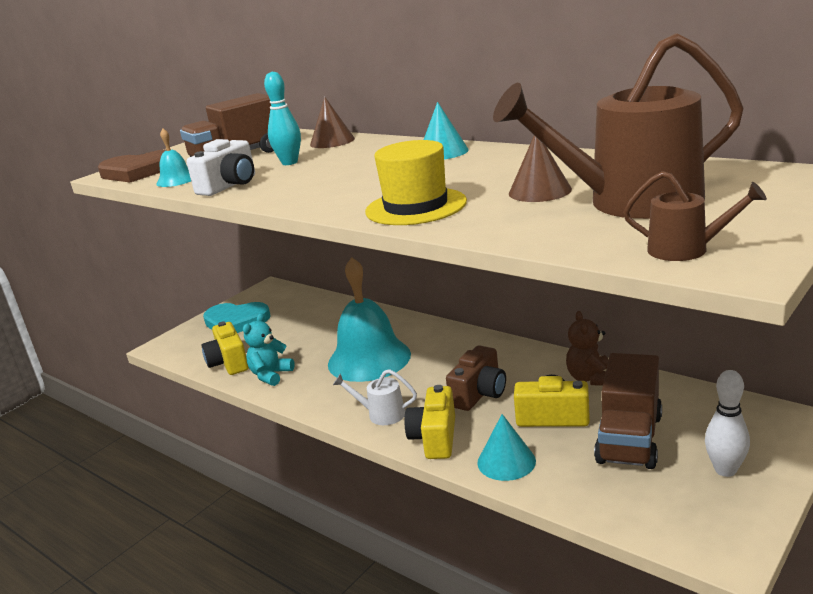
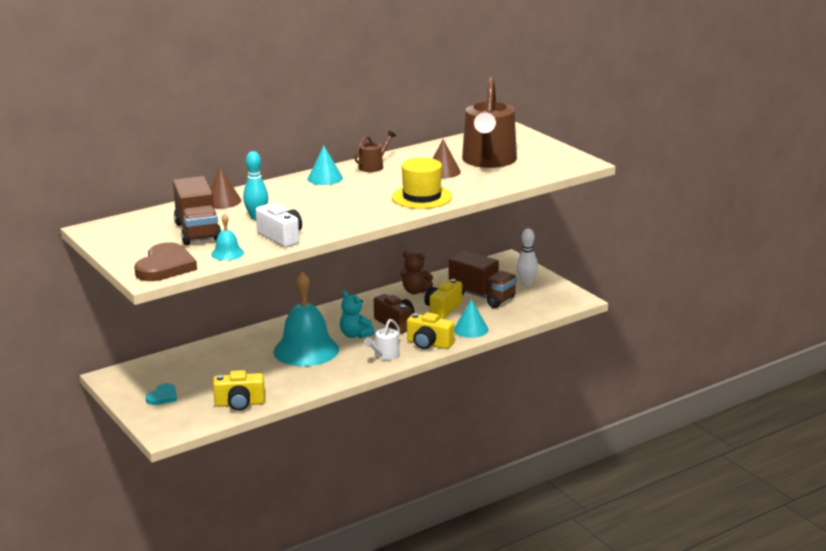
camera: 75 degrees left, 0 degrees up
(236, 322) = (163, 397): turquoise heart -> turquoise heart, size x0.56
(271, 375) = (283, 388): turquoise teddy bear -> turquoise teddy bear (355, 335)
(686, 250) = (555, 165): brown watering can -> brown watering can (373, 166)

